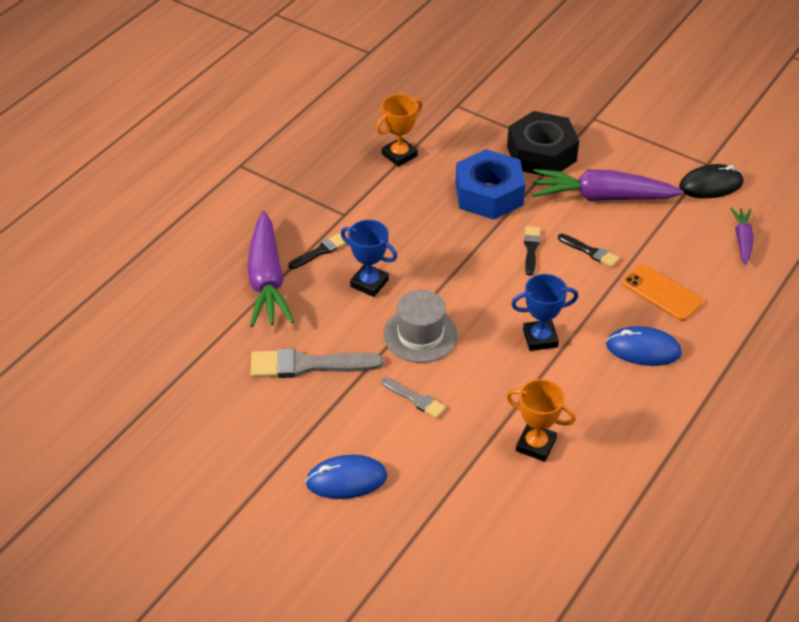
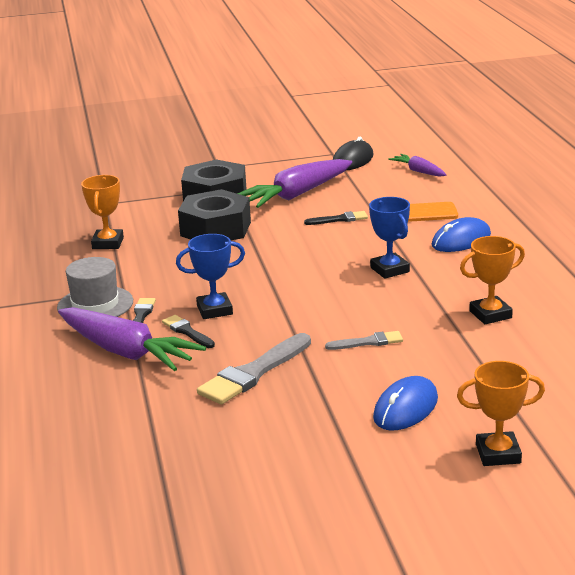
camera: 45 degrees left, 20 degrees down
(338, 569) = (498, 454): none -> orange trophy
(420, 335) = (306, 312): grey hat -> grey hat (95, 304)
(489, 194) = (216, 229): blue nut -> black nut
(531, 248) = (297, 237): black brush -> black brush (187, 331)
(540, 338) = (389, 270): blue trophy -> blue trophy turned 60 degrees counterclockwise

